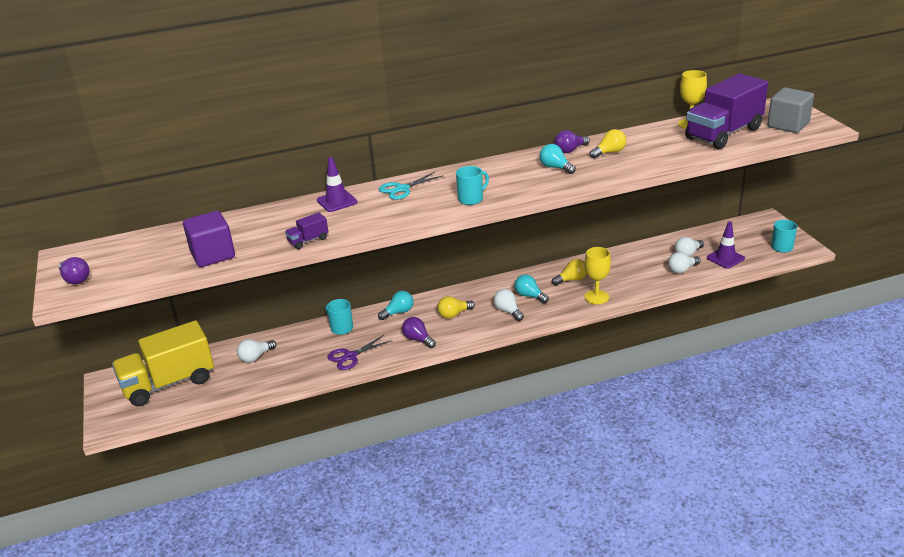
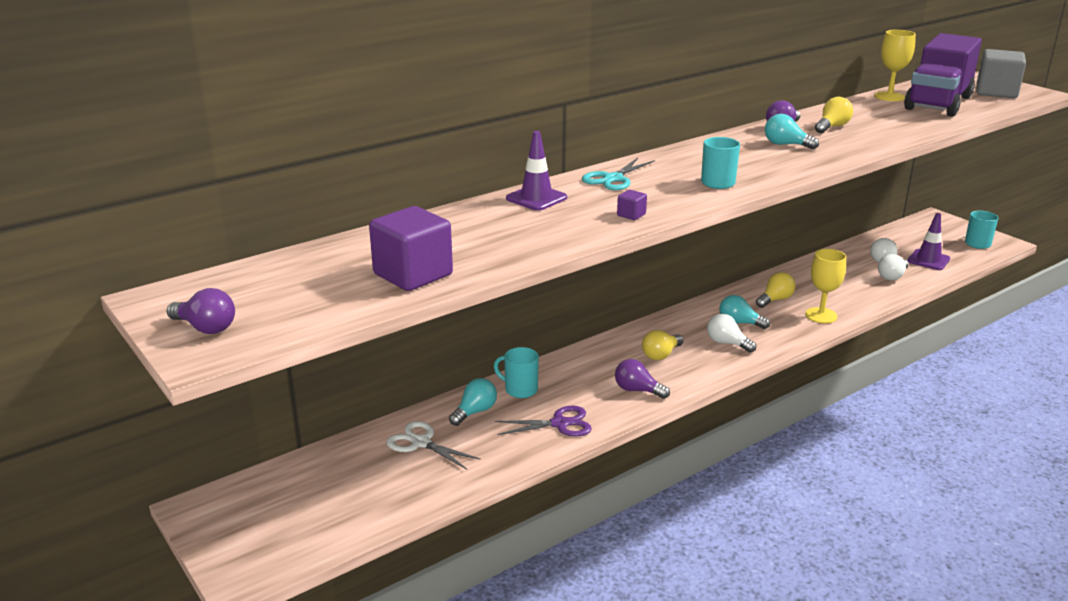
camera: 20 degrees left, 5 degrees down
(169, 383) = (306, 498): yellow truck -> none
(256, 357) = (420, 443): white light bulb -> white scissors
(308, 240) = (543, 245): purple truck -> none
(350, 356) = (560, 423): purple scissors -> purple scissors turned 135 degrees counterclockwise
(385, 222) = (631, 215): none -> purple cube
(398, 312) = (585, 361): turquoise light bulb -> turquoise light bulb (475, 412)

